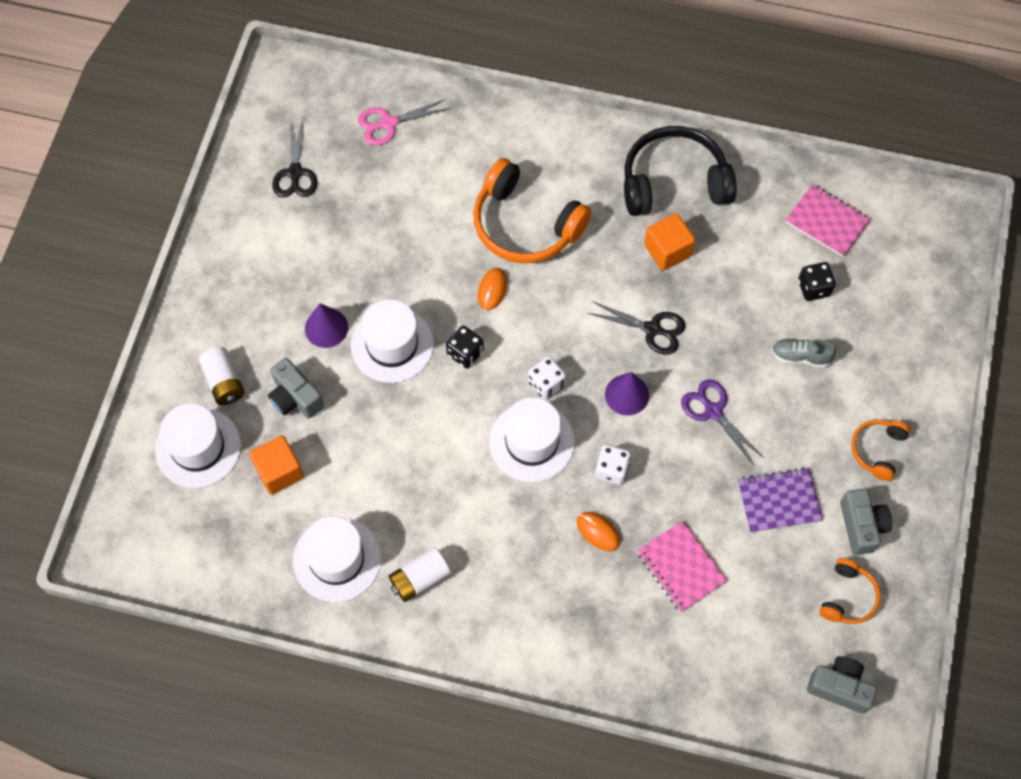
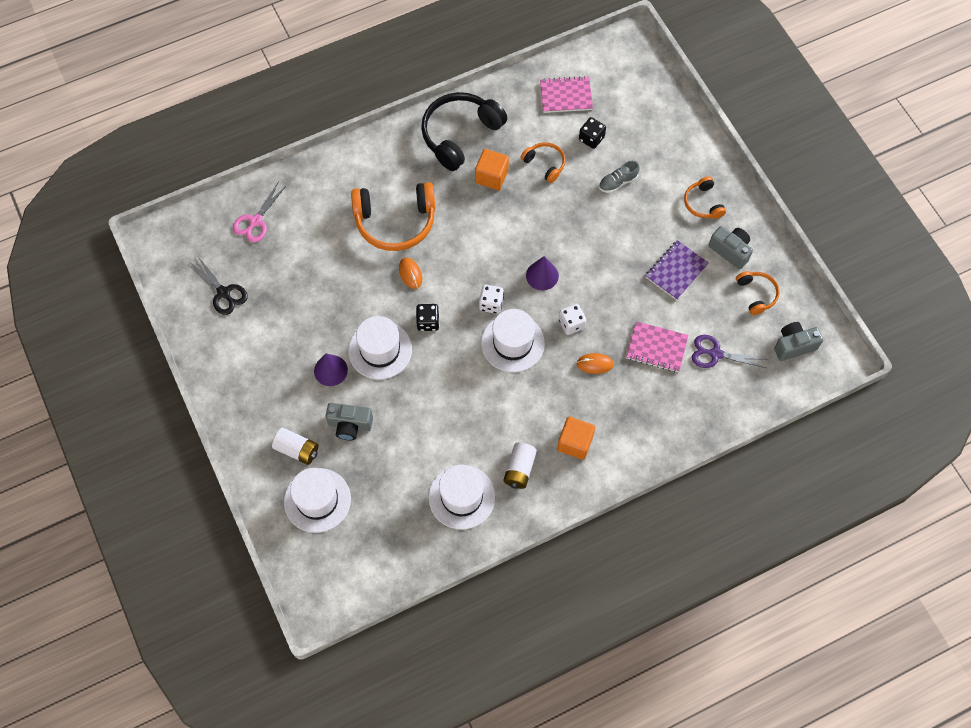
camera: 40 degrees left, 0 degrees up
(279, 471) = (380, 475): orange cube -> orange cube (575, 443)
(652, 329) = (523, 228): black scissors -> none
(713, 411) = (598, 248): purple scissors -> purple scissors (715, 354)
(737, 278) = (545, 164): none -> orange headphones

